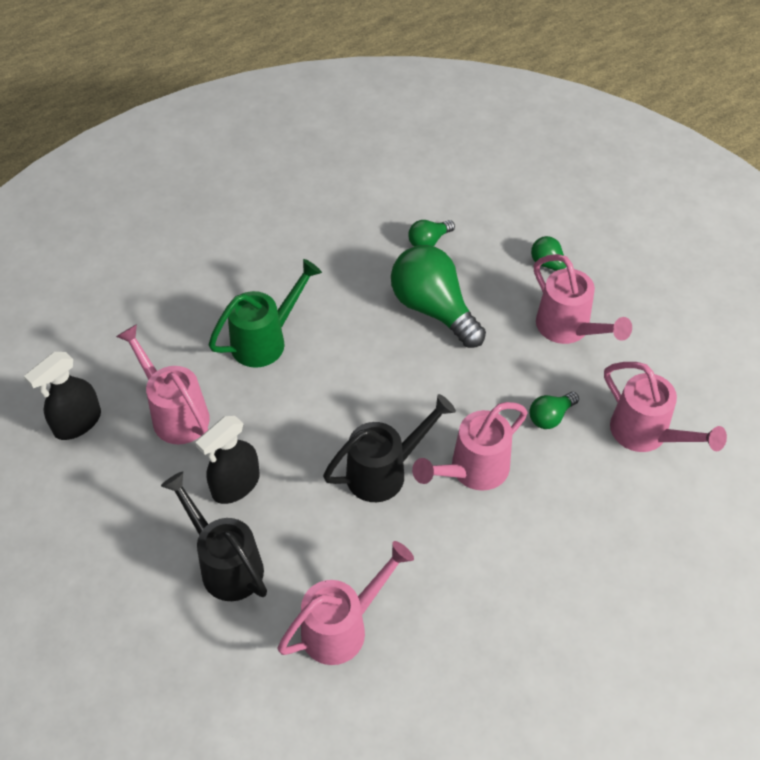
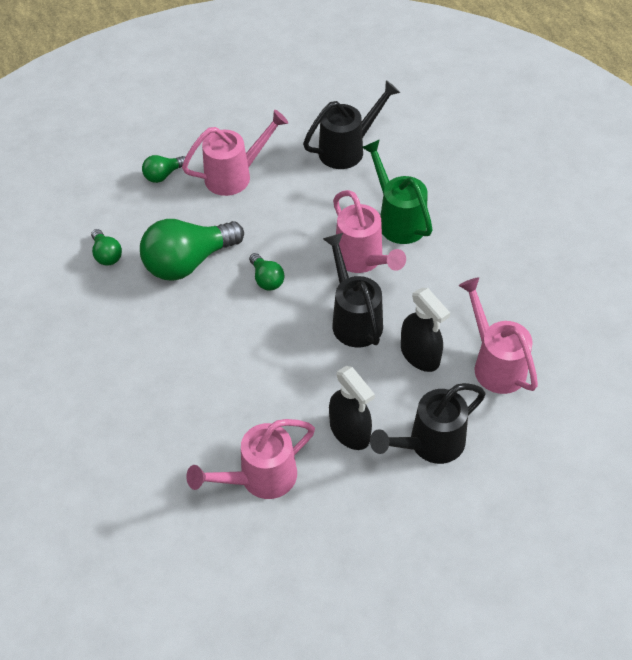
camera: 80 degrees left, 0 degrees up
(77, 423) = (253, 569): black spray bottle -> black spray bottle (420, 355)
(265, 340) = (190, 396): green watering can -> green watering can (398, 220)
(550, 417) = (320, 202): green light bulb -> green light bulb (266, 279)
(646, 434) = (347, 149): pink watering can -> black watering can

